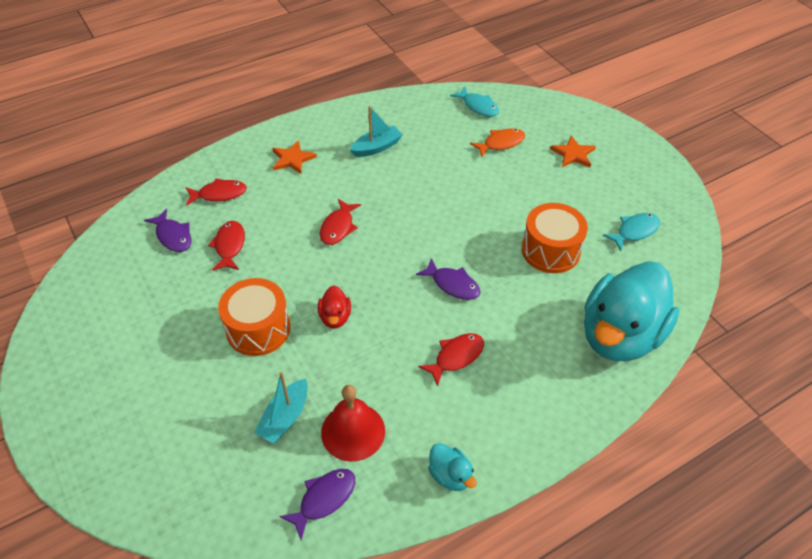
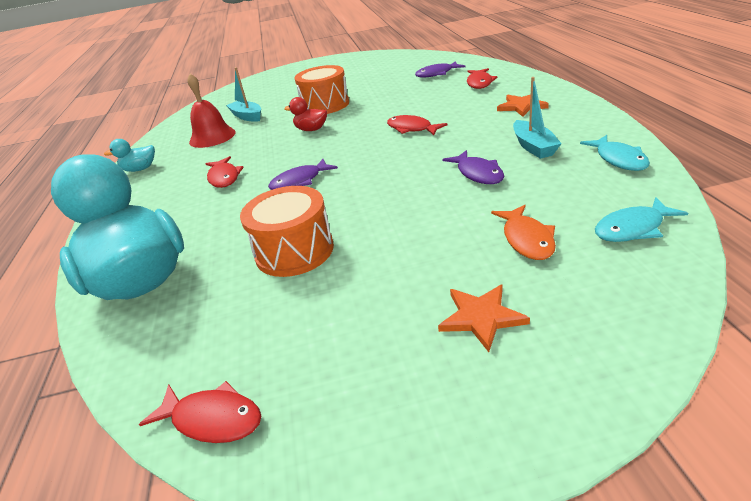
camera: 115 degrees right, 15 degrees down
(229, 246) = (415, 91): red fish -> red fish (212, 419)
(324, 499) = (181, 129): purple fish -> purple fish (478, 173)
(634, 231) = (268, 346): turquoise fish -> turquoise fish (618, 159)

